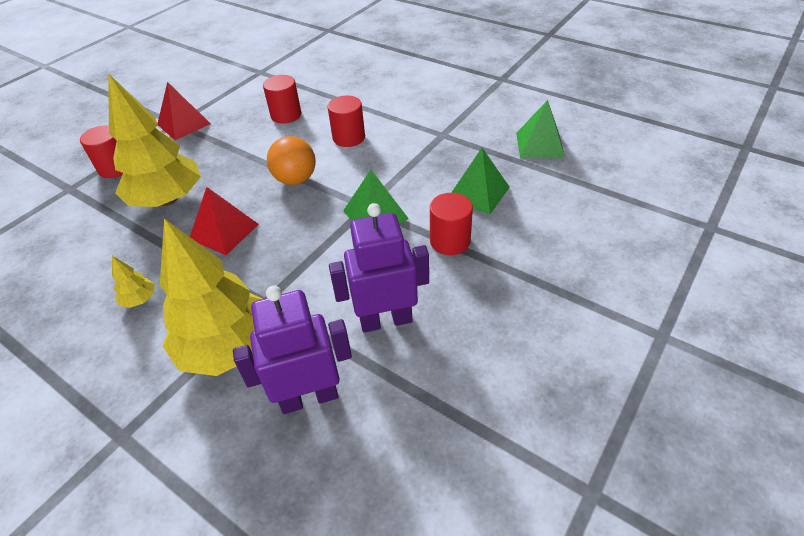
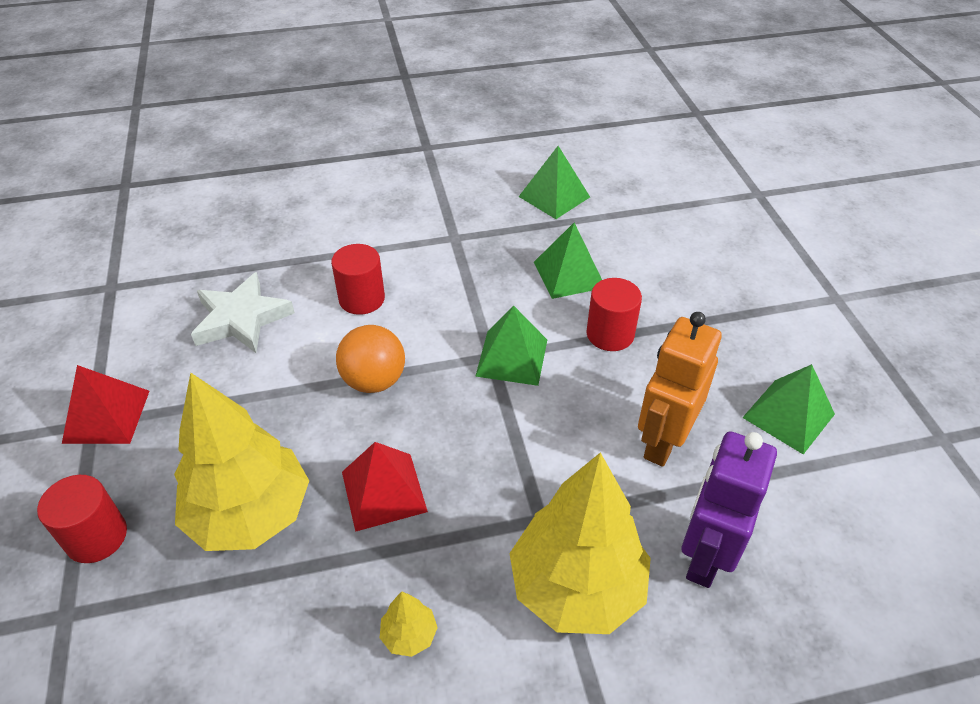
camera: 50 degrees left, 0 degrees up
(286, 115) = (241, 319): red cylinder -> white star
(386, 320) = (663, 441): purple robot -> orange robot
(490, 374) = (788, 416): none -> green pyramid

